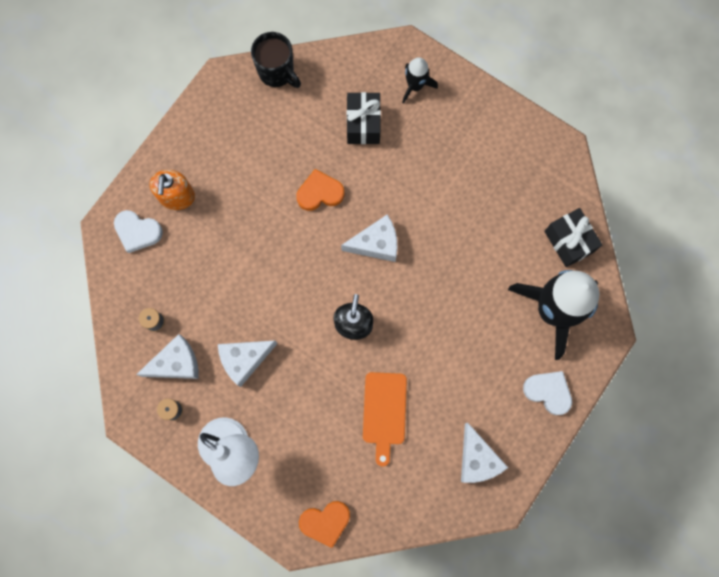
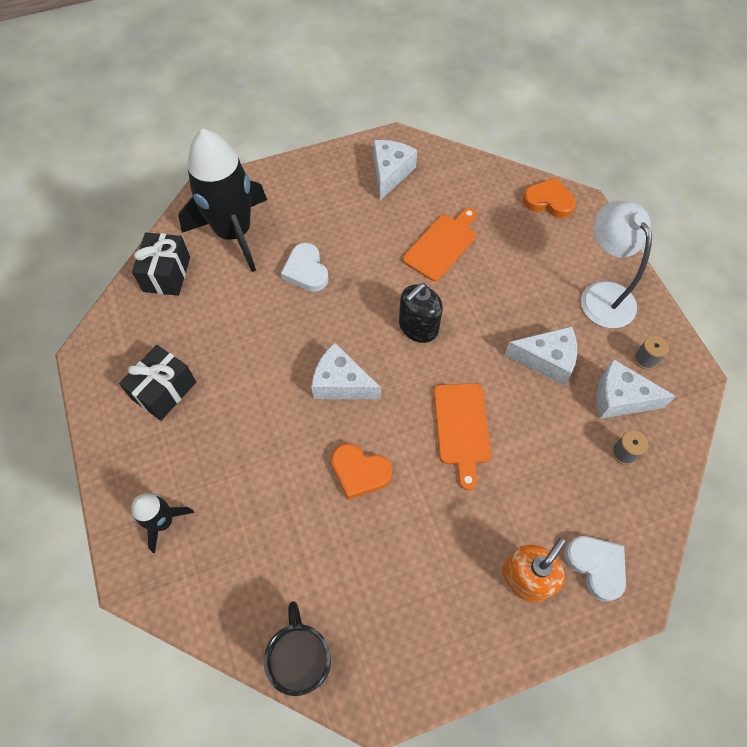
camera: 145 degrees left, 15 degrees down
(273, 266) = (461, 428): none -> orange cutting board
(363, 124) = (255, 517): black gift -> black gift (164, 390)
(548, 392) = (293, 182): white heart -> white heart (306, 270)

